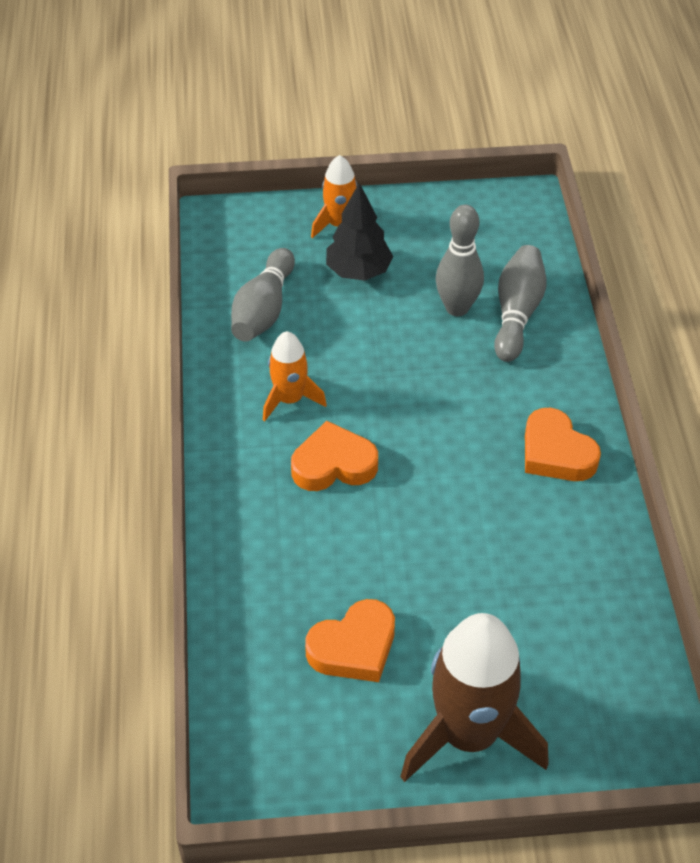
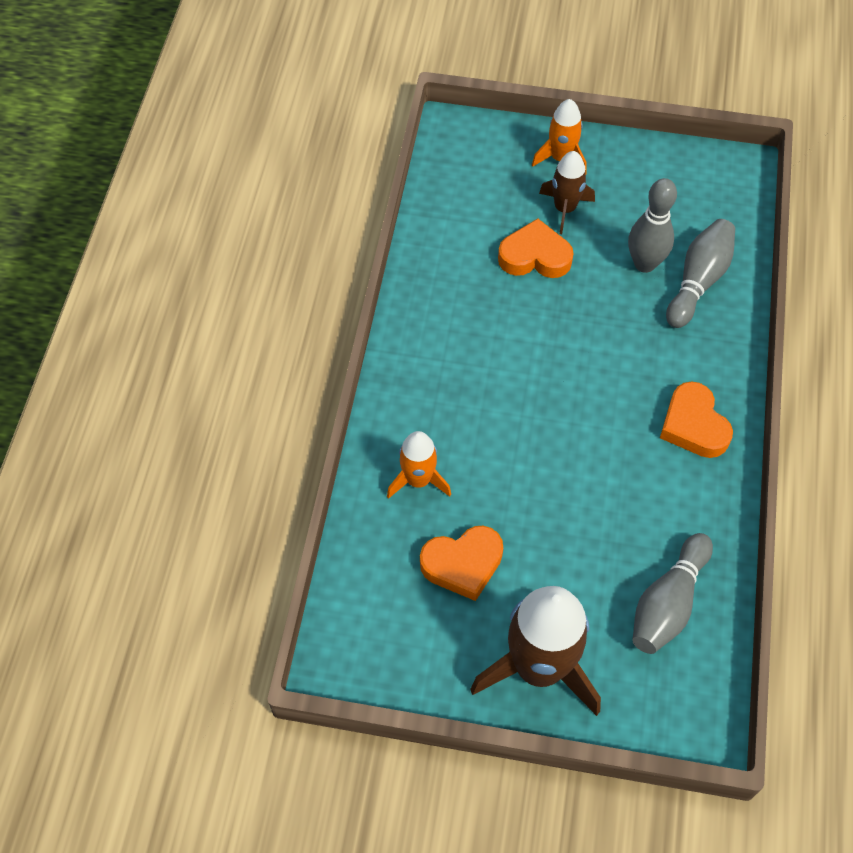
camera: 15 degrees right, 10 degrees up
(263, 310) = (470, 229): grey bowling pin -> grey bowling pin (668, 603)
(289, 399) = (470, 320): orange rocket -> orange rocket (418, 480)
(333, 464) = (491, 391): orange heart -> orange heart (535, 256)
(358, 272) = (565, 209): black tree -> brown rocket

